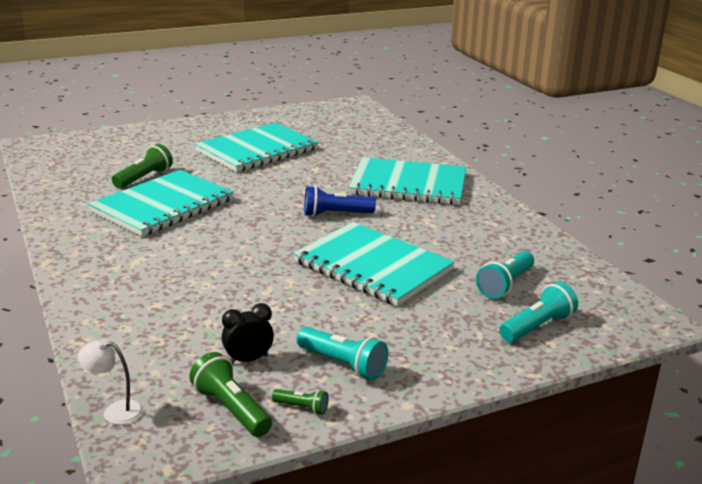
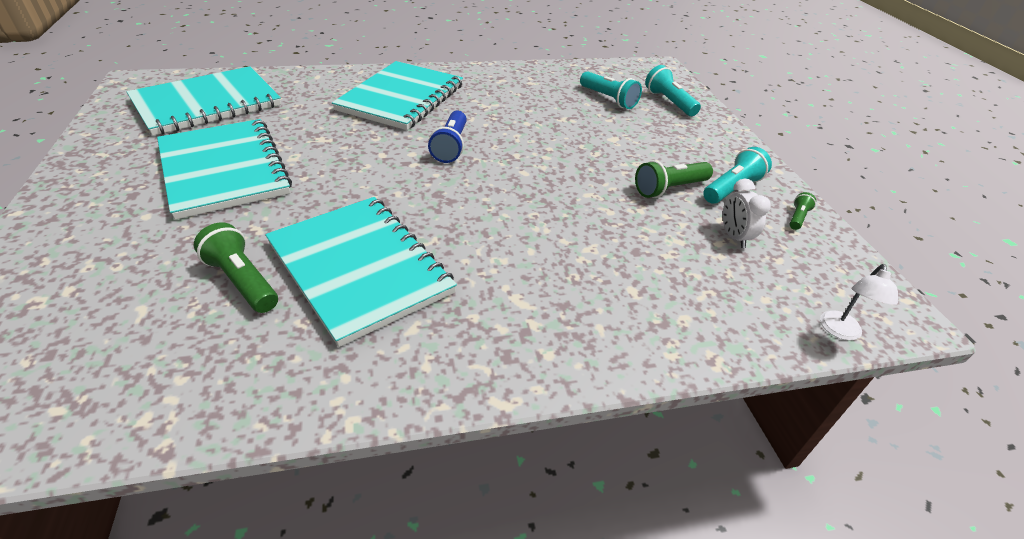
camera: 80 degrees left, 15 degrees up
(231, 409) = (811, 255): green flashlight -> green flashlight (669, 189)
(248, 360) = (734, 237): black clock -> white clock
(373, 266) = (568, 146): turquoise notebook -> turquoise notebook (207, 103)

